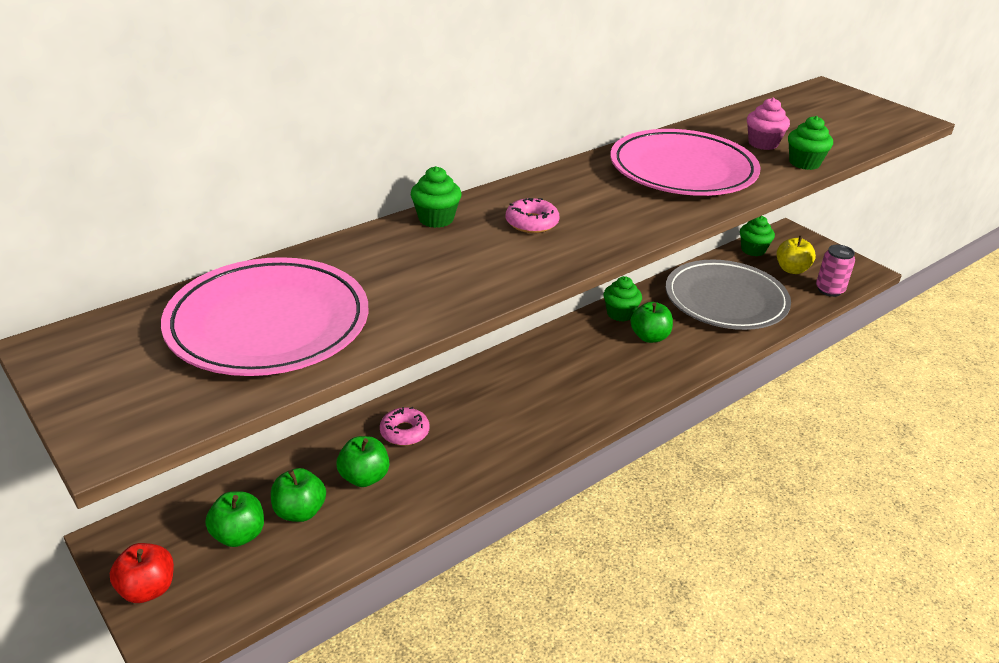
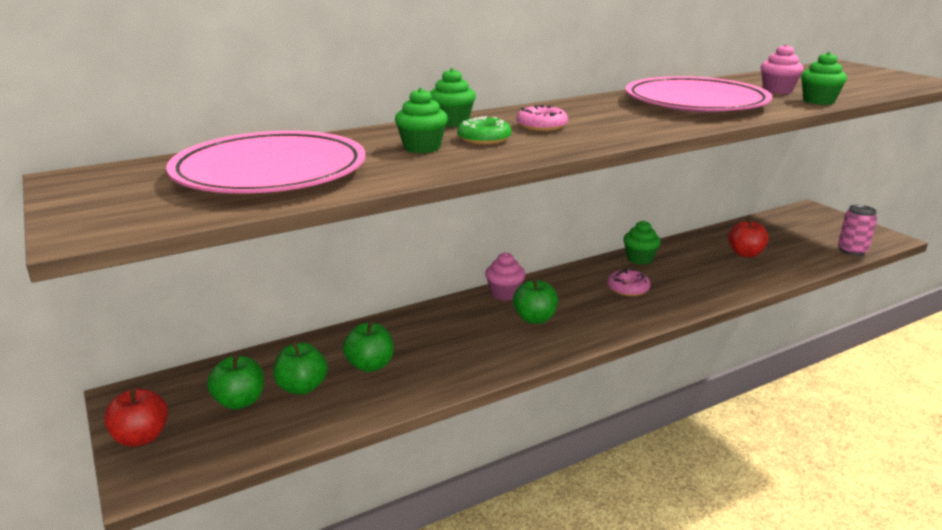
camera: 10 degrees right, 10 degrees down
(404, 432) = (417, 334): pink donut -> pink donut (628, 288)
(477, 250) = (484, 139): none -> green donut
(486, 371) = (504, 294): none -> pink cupcake
(649, 337) = (666, 277): green apple -> green apple (534, 318)
(725, 300) = (745, 254): grey plate -> red apple
(753, 250) = (774, 220): green cupcake -> green cupcake (422, 148)
(791, 269) = (813, 234): yellow apple -> none

